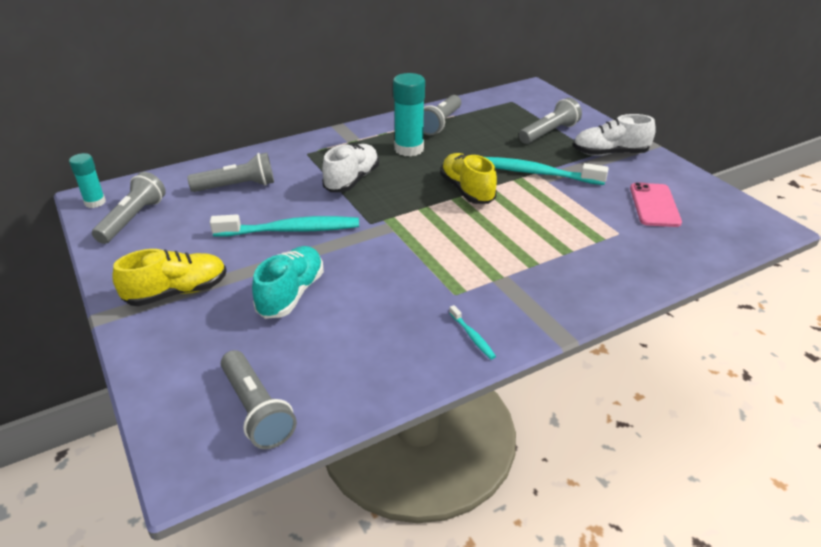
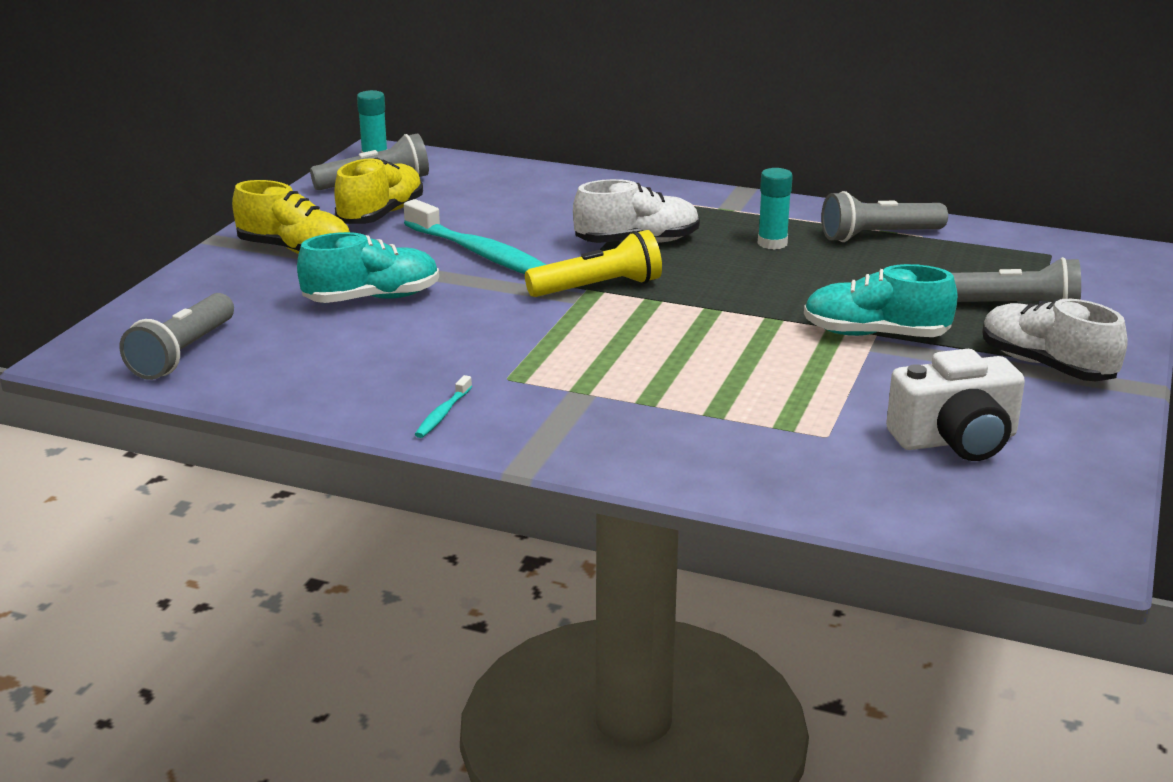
camera: 50 degrees right, 10 degrees down
(237, 186) = (514, 198): grey flashlight -> none
(388, 216) = (598, 288): none -> yellow flashlight
(409, 149) = (772, 243): turquoise glue stick -> turquoise glue stick, size x0.60
(467, 190) = (742, 309): yellow shoe -> yellow shoe (381, 215)
(536, 173) = (875, 335): turquoise toothbrush -> turquoise shoe
(654, 205) = (956, 440): pink phone -> white camera

